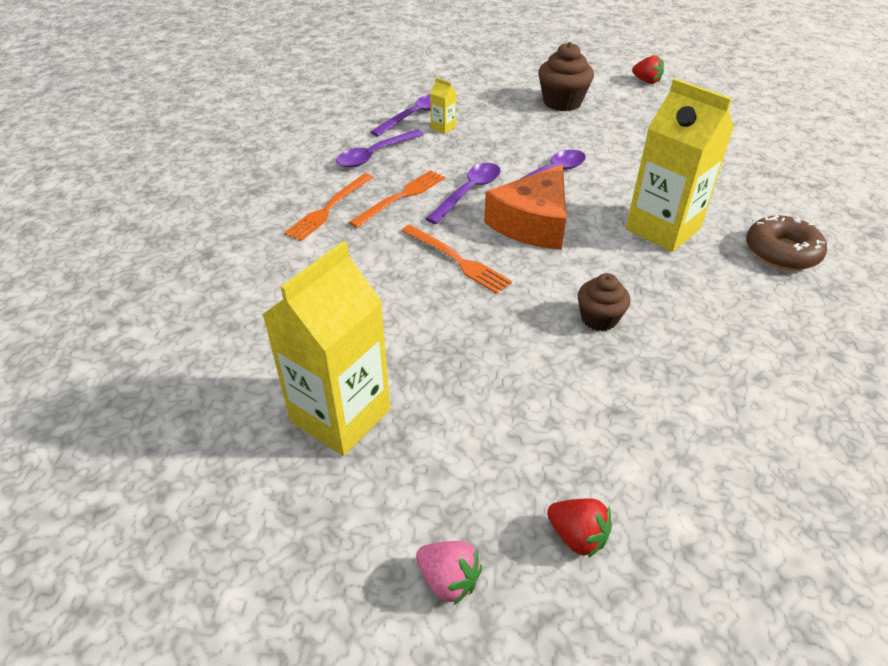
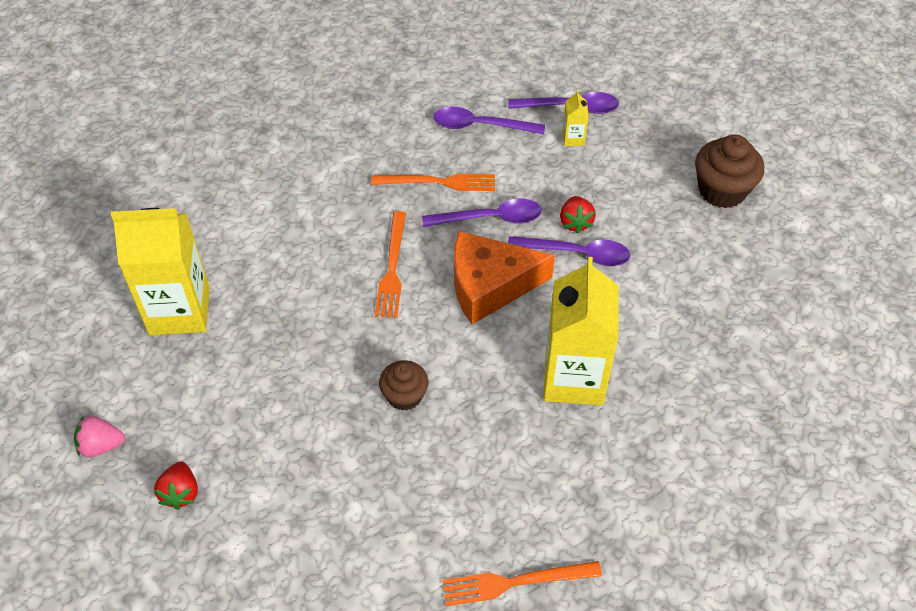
camera: 50 degrees right, 10 degrees up
(329, 208) = (379, 152): orange fork -> orange fork (515, 582)
(448, 580) = (101, 445): pink strawberry -> pink strawberry turned 90 degrees clockwise
(646, 81) = (854, 230): red strawberry -> red strawberry (575, 222)
(781, 252) = (628, 483): brown donut -> none

